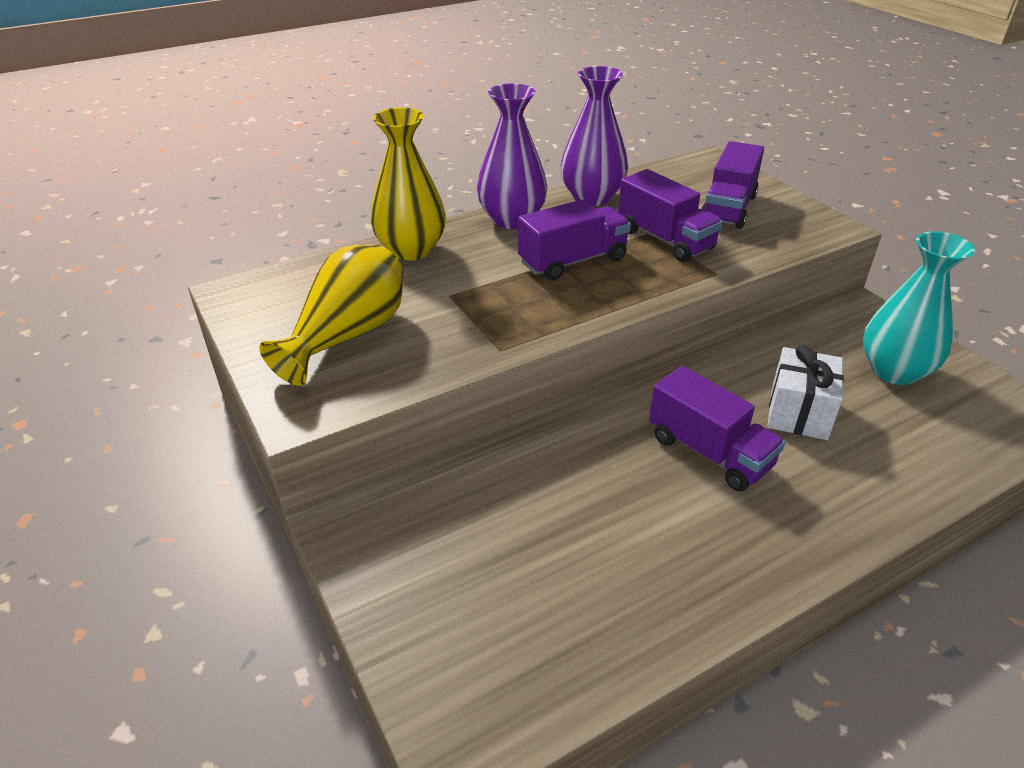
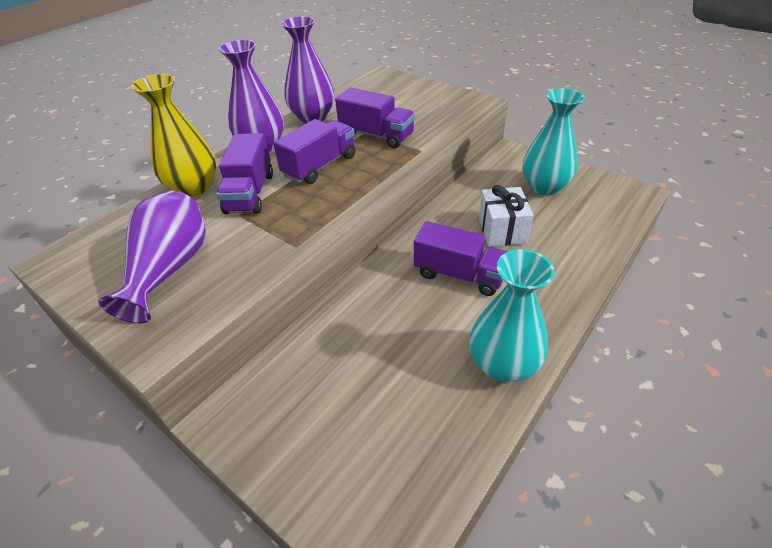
camera: 20 degrees left, 5 degrees up
(348, 336) = (170, 269): yellow vase -> purple vase
(715, 582) = (503, 364): none -> turquoise vase
(728, 208) = (408, 104): purple truck -> purple truck (250, 193)

